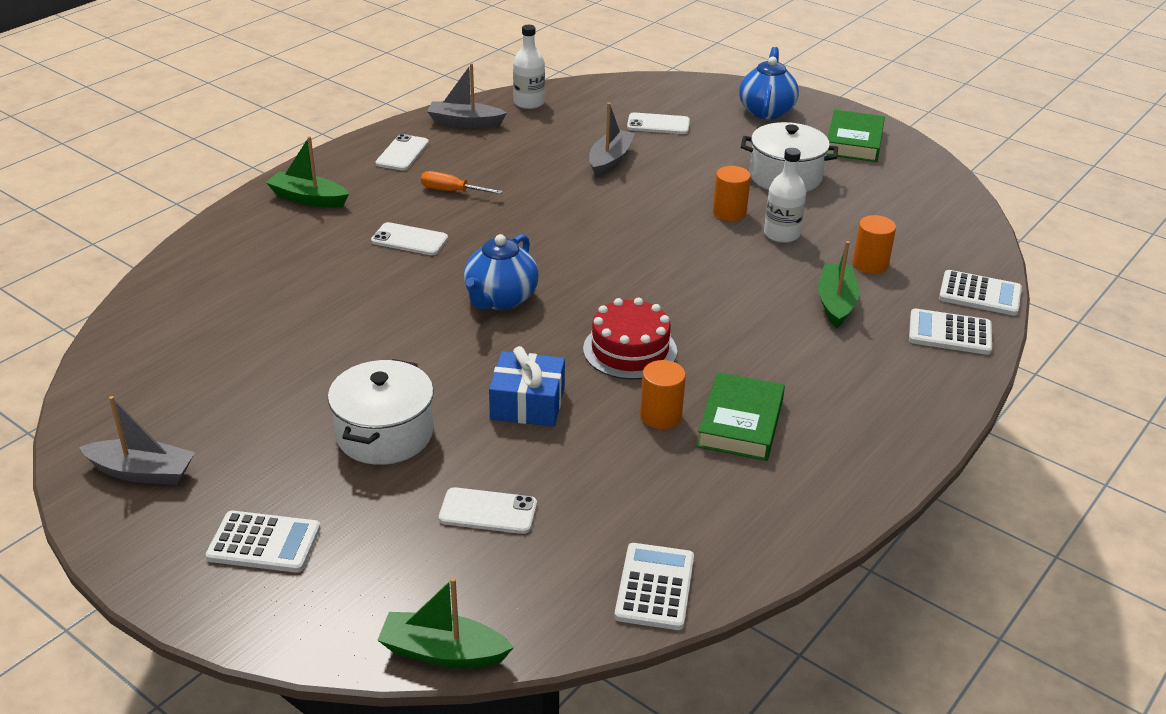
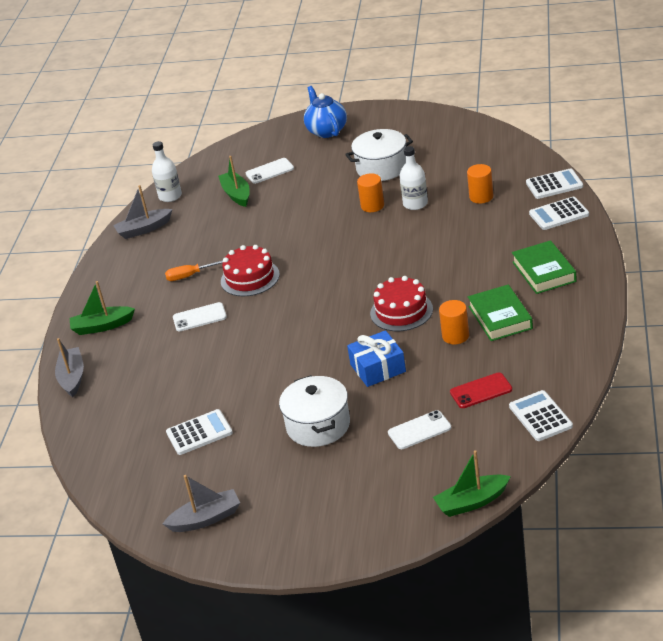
camera: 25 degrees left, 0 degrees up
(264, 543) = (320, 510): white calculator -> white calculator (199, 433)
(402, 153) = (127, 268): white phone -> none
(500, 299) = (296, 322): blue teapot -> none
(509, 224) = (250, 278): none -> red cake
(610, 161) = (266, 209): grey boat -> grey boat (72, 378)
(616, 505) = (481, 391): none -> red phone
(836, 303) = (484, 228): green boat -> green boat (236, 194)
(854, 142) = (399, 127): green book -> green book (544, 272)

